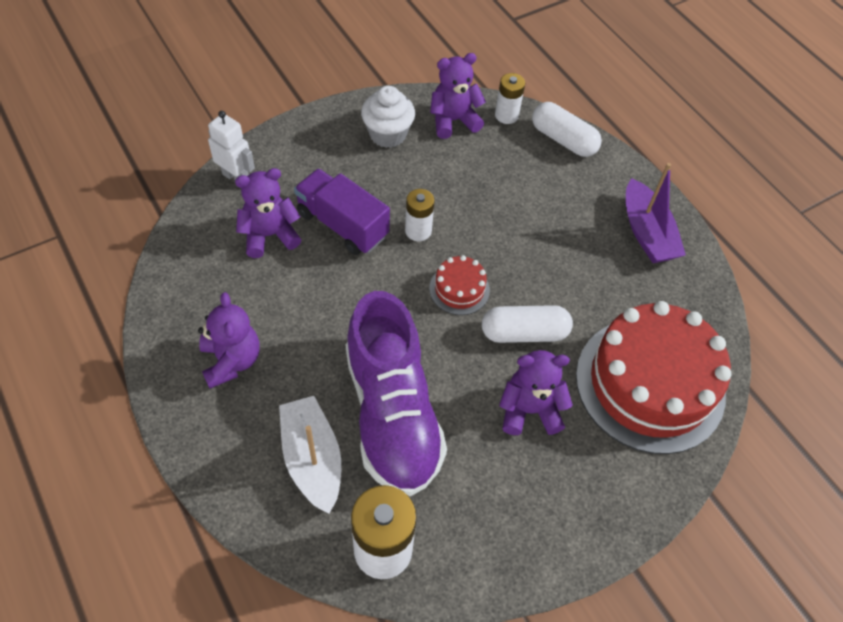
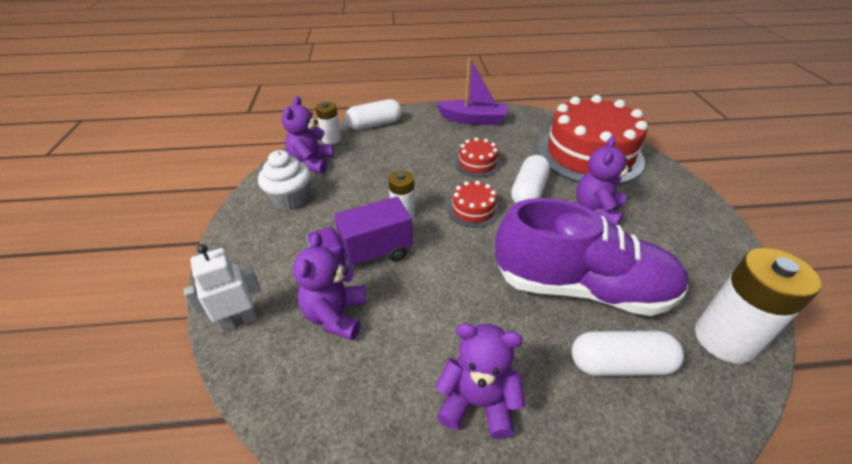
camera: 60 degrees left, 15 degrees down
(312, 459) = (620, 364): white boat -> white capsule
(548, 267) = (477, 163): none -> red cake

